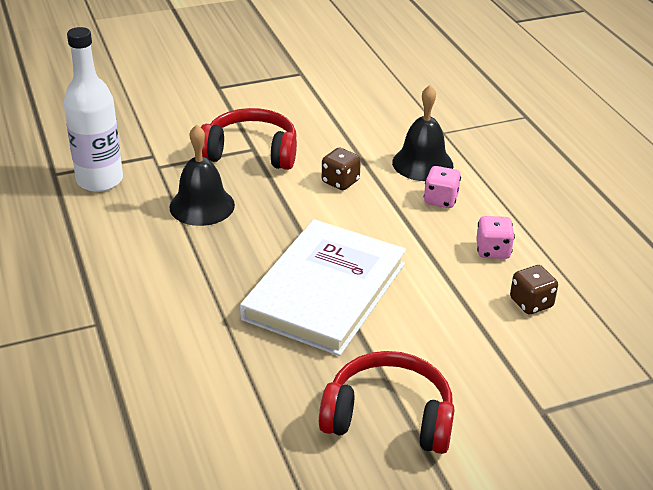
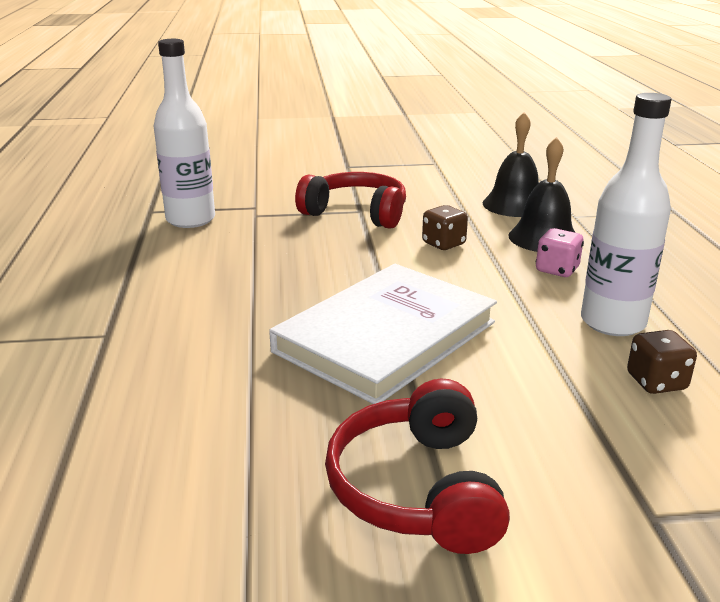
camera: 15 degrees right, 10 degrees down
(202, 206) = (282, 248): black bell -> black bell (514, 205)
(389, 417) = (417, 488): red headphones -> red headphones turned 120 degrees counterclockwise
(493, 251) = (612, 322): pink dice -> white bottle

